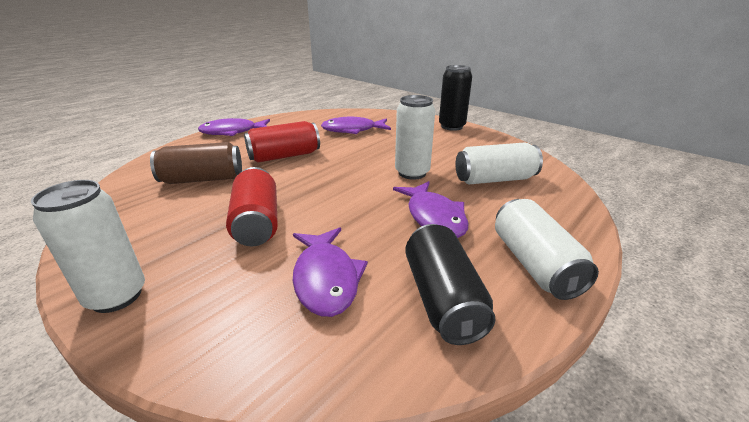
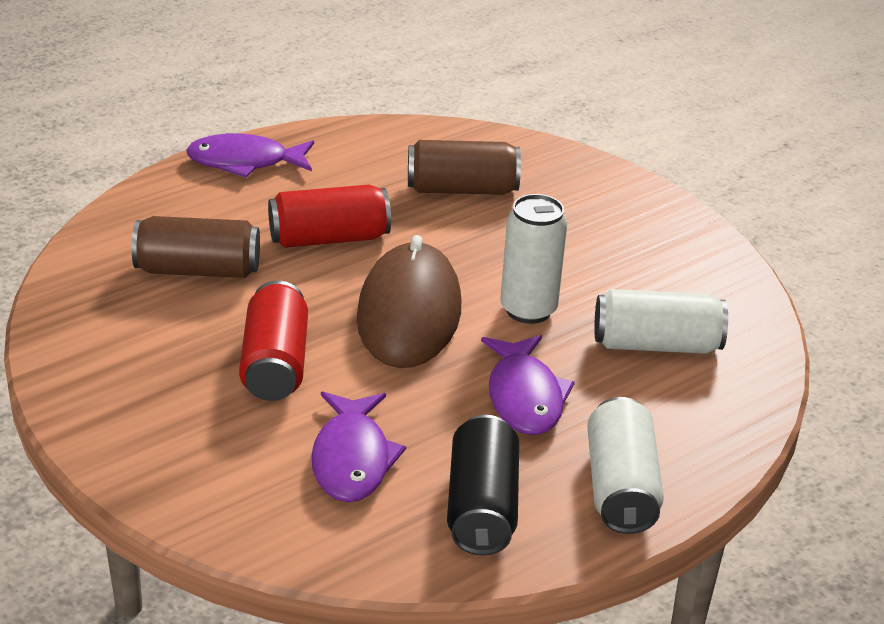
camera: 10 degrees right, 5 degrees up
(116, 296) = (111, 437): white can -> none
(341, 183) = (409, 312): none -> brown mouse
(352, 130) = (462, 189): purple fish -> brown can
(451, 126) = (653, 207): black can -> none

